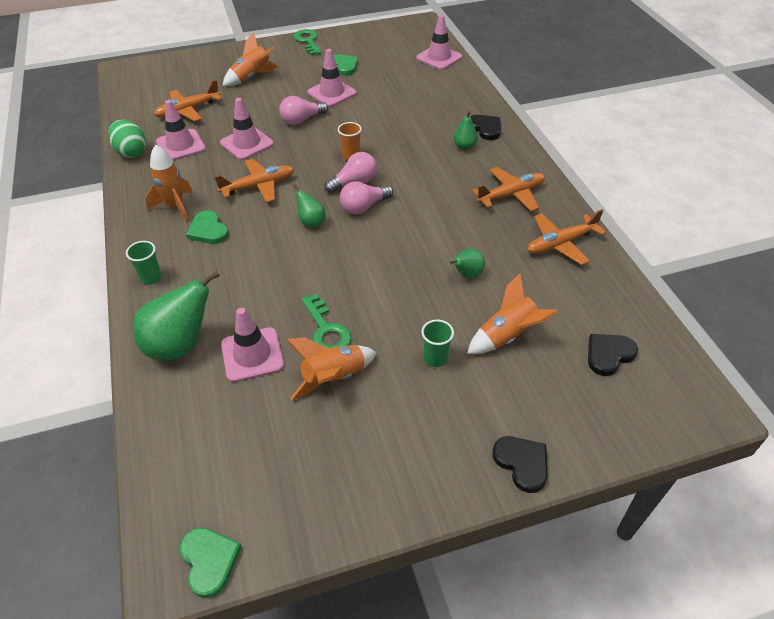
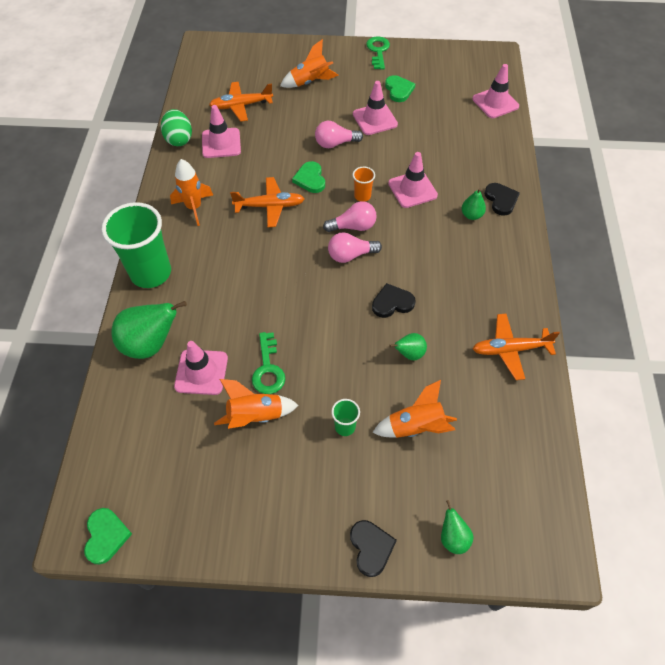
camera: 20 degrees right, 10 degrees up
(151, 278) = (151, 273): green cup -> green cup, size x2.27
(208, 230) = (211, 240): green heart -> green heart (310, 179)
(247, 143) = (277, 157): pink traffic cone -> pink traffic cone (412, 189)
(311, 222) = (299, 257): green pear -> green pear (453, 537)
(511, 195) = (489, 282): orange plane -> none
(608, 355) = (496, 476): black heart -> black heart (392, 303)

